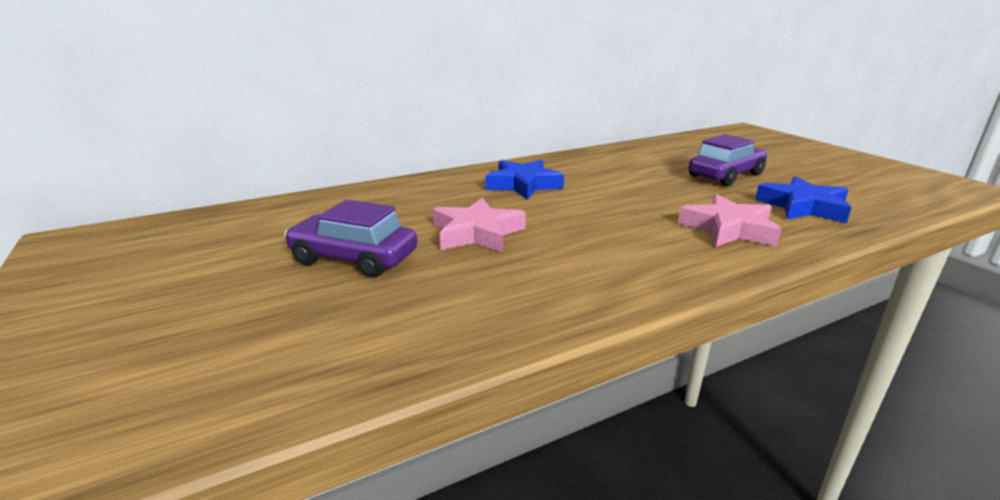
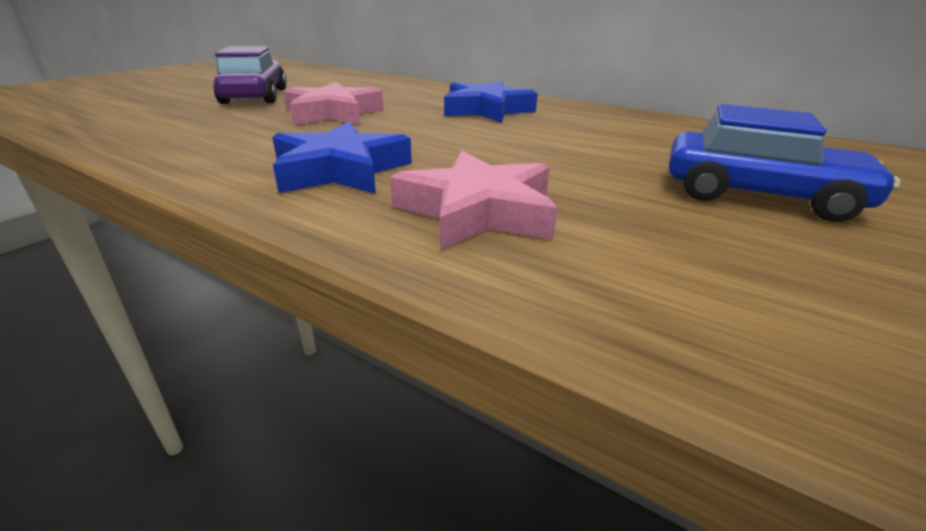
camera: 60 degrees right, 5 degrees up
(725, 175) = (758, 195): purple car -> blue car
(803, 207) = (710, 274): blue star -> blue star (340, 170)

